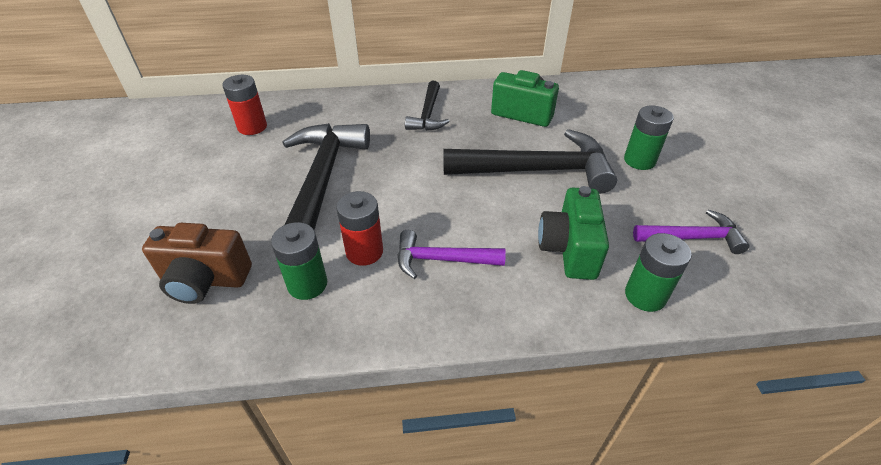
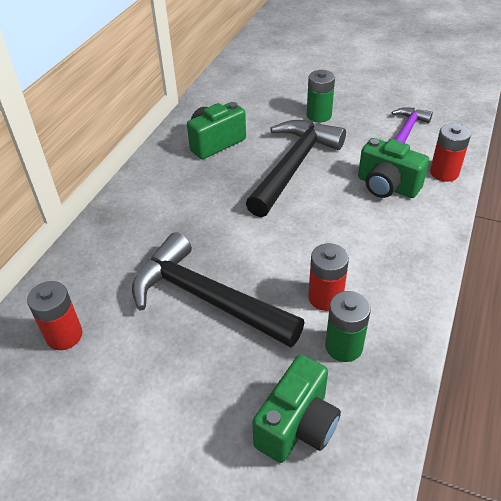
camera: 60 degrees left, 0 degrees up
(205, 280) = (297, 425): brown camera -> green camera
(428, 114) = (166, 197): black hammer -> none
(442, 259) = (361, 254): purple hammer -> none
(645, 295) = (444, 173): green battery -> red battery

